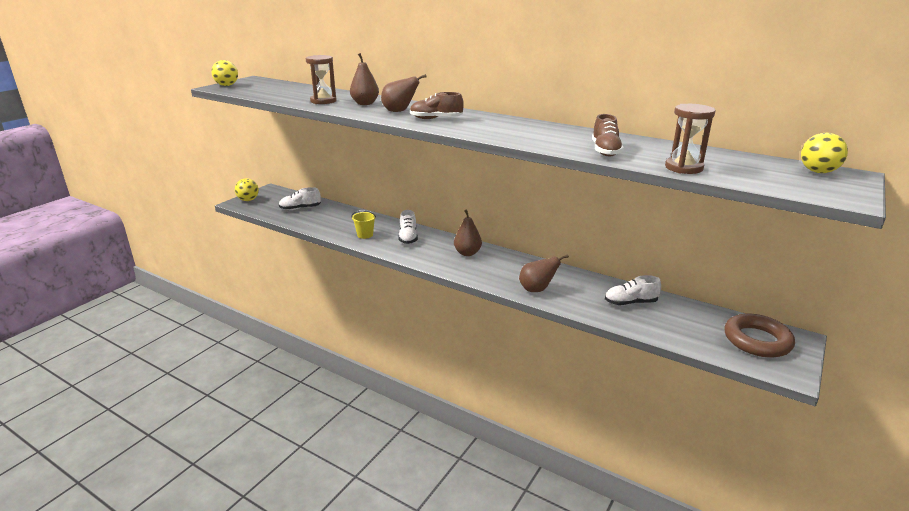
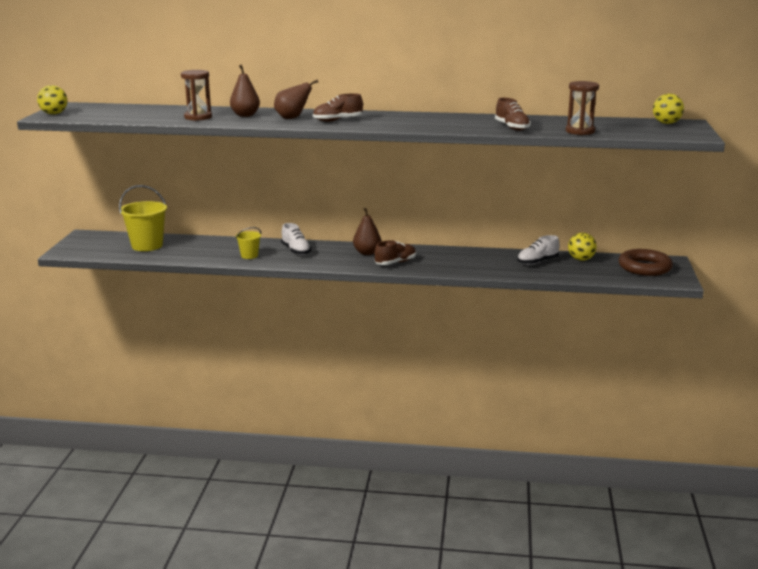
camera: 25 degrees left, 5 degrees down
(248, 200) = (73, 248): yellow ball -> yellow ball (581, 259)
(300, 208) = (147, 245): white shoe -> yellow bucket
(482, 271) = (395, 263): none -> brown shoe
(537, 289) = (455, 267): brown pear -> none

